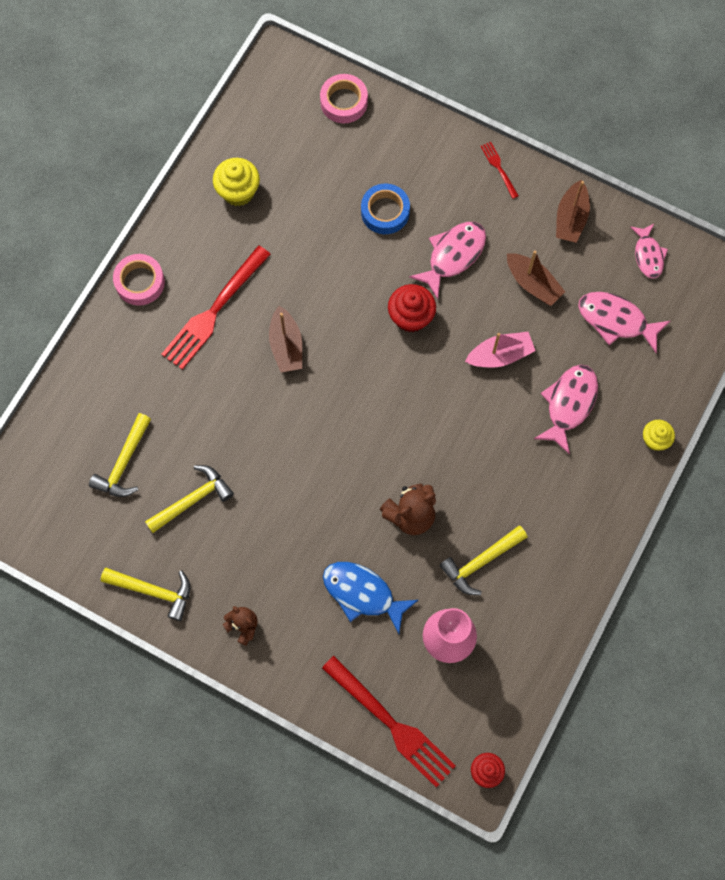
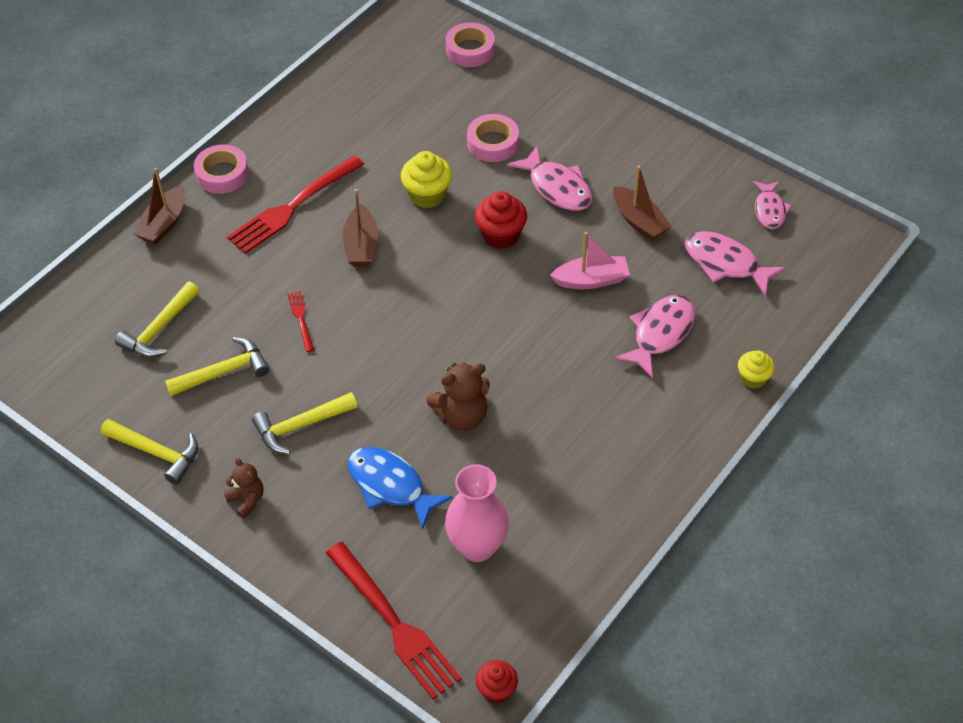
camera: 10 degrees right, 20 degrees down
(238, 191) = (344, 110): yellow cupcake -> yellow cupcake (427, 195)
(385, 212) = (493, 143): blue tape -> pink tape
(453, 256) = (557, 187): pink fish -> pink fish turned 90 degrees clockwise
(481, 561) = (533, 471): yellow hammer -> yellow hammer (301, 426)
(499, 168) = (620, 119): red fork -> red fork (301, 319)
(571, 218) = (690, 169): brown boat -> brown boat (163, 224)

